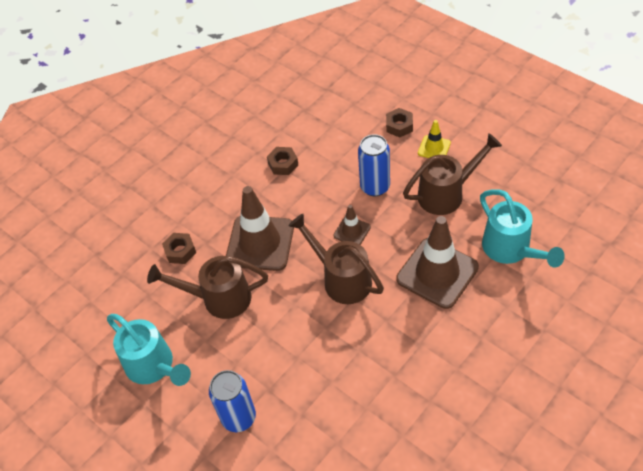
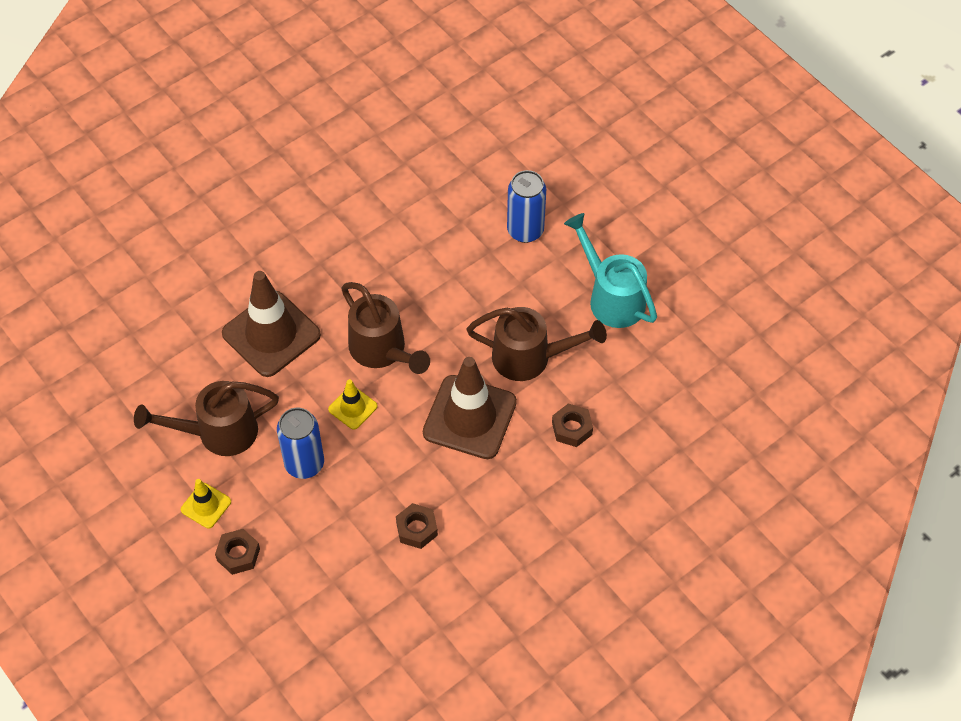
camera: 175 degrees left, 5 degrees up
(352, 231) = (353, 408): brown traffic cone -> yellow traffic cone
(510, 250) = (176, 343): turquoise watering can -> none

